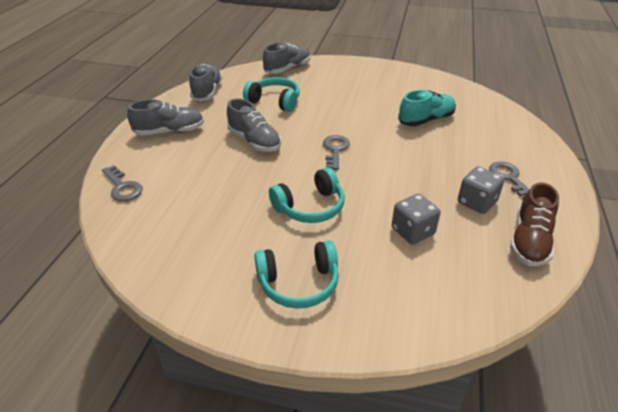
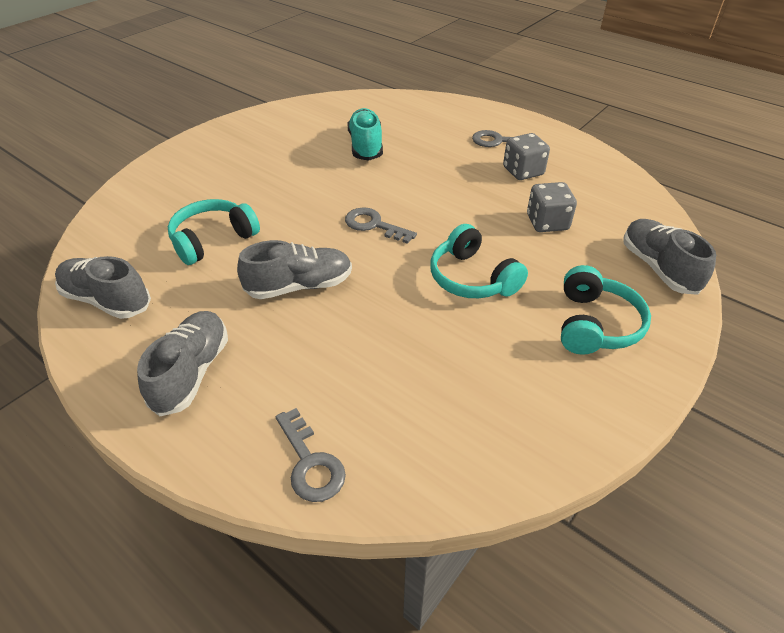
camera: 65 degrees left, 5 degrees up
(122, 187) = (310, 463): grey key -> grey key turned 75 degrees clockwise
(287, 69) = (134, 203): grey shoe -> grey shoe (658, 268)
(310, 207) = (472, 278): turquoise headphones -> turquoise headphones turned 150 degrees clockwise
(529, 241) = (587, 167): brown shoe -> none

